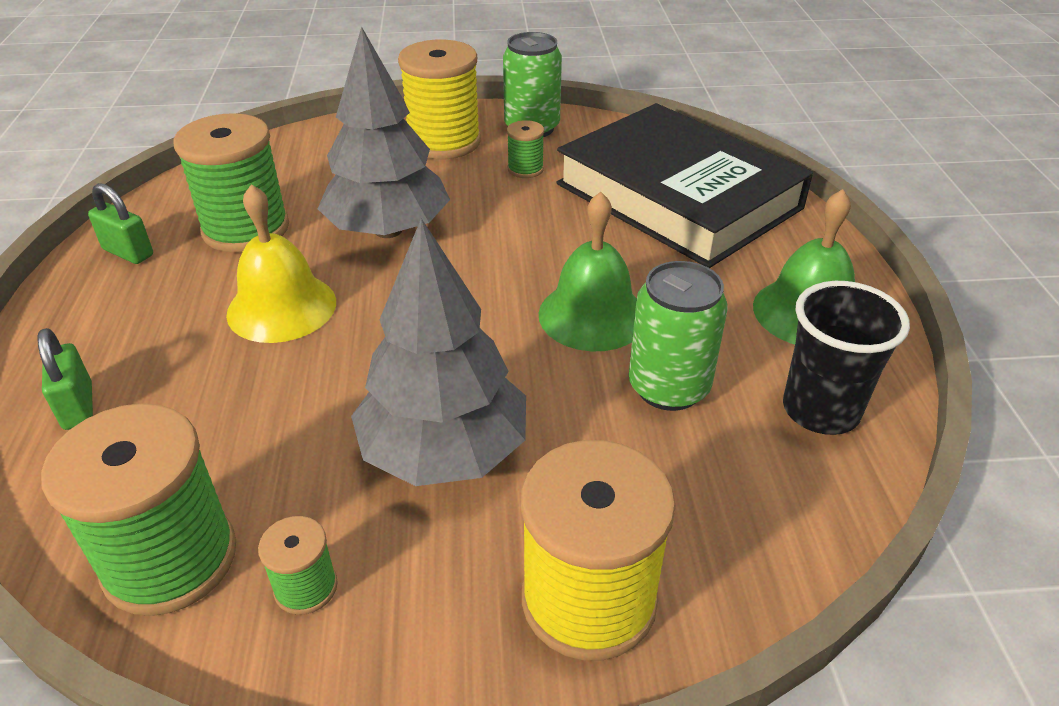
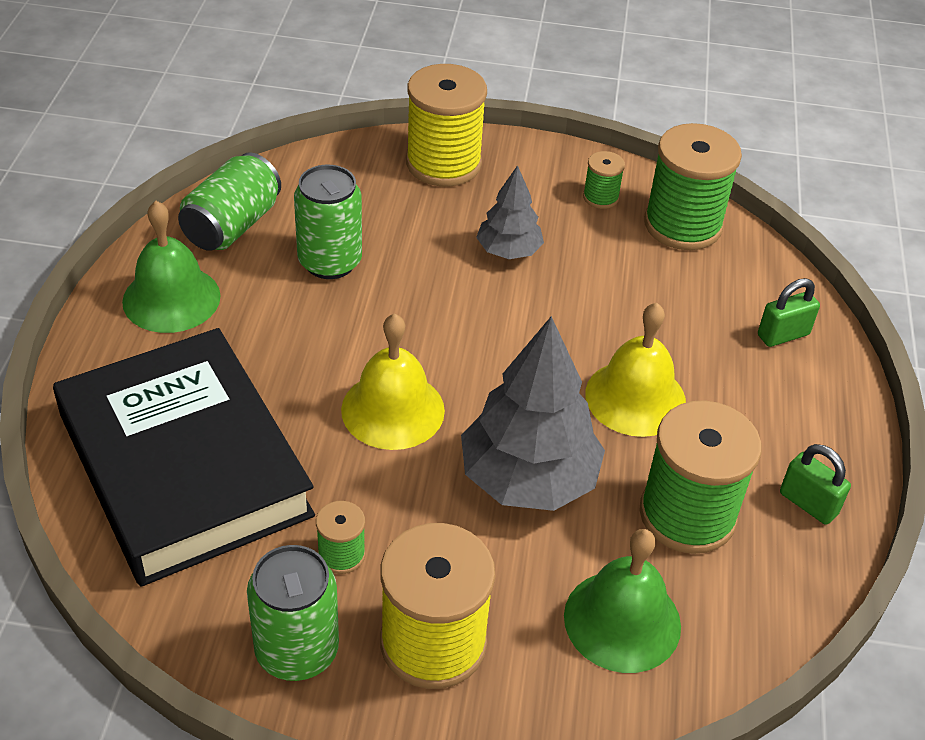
camera: 170 degrees left, 5 degrees up
(78, 407) = (783, 335): green padlock -> green padlock turned 75 degrees clockwise
(444, 451) = (508, 251): grey tree -> grey tree, size x0.56
(525, 257) = (393, 410): none -> yellow bell
(592, 315) = (357, 333): green bell -> green bell (622, 620)
(820, 410) = (232, 225): black cup -> green can

